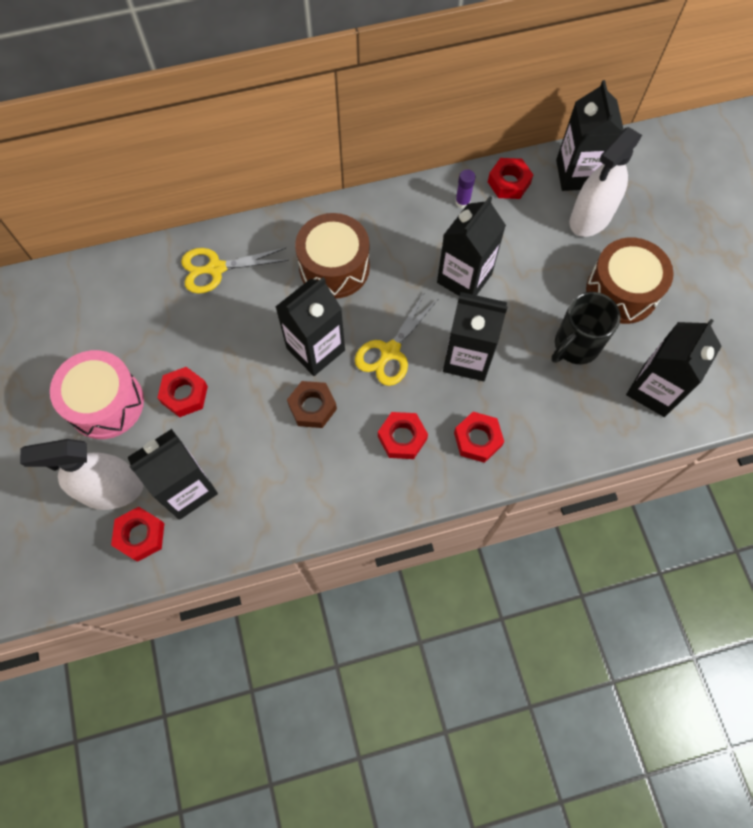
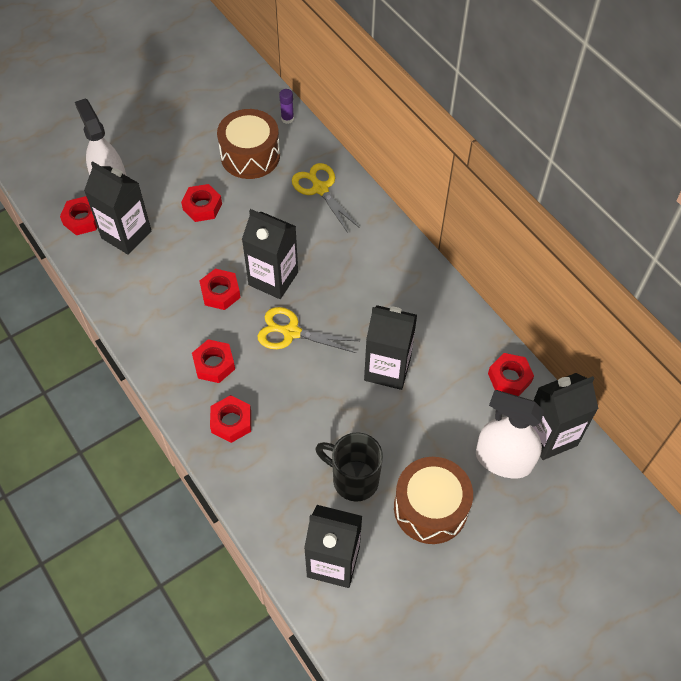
camera: 70 degrees right, 10 degrees down
(106, 403) = (179, 162): pink drum -> none
(312, 407) = (220, 293): brown nut -> red nut
(334, 267) = (356, 268): brown drum -> brown drum (250, 155)
(462, 202) = (468, 345): purple glue stick -> purple glue stick (287, 119)
(467, 358) = (307, 393): black carton -> none

